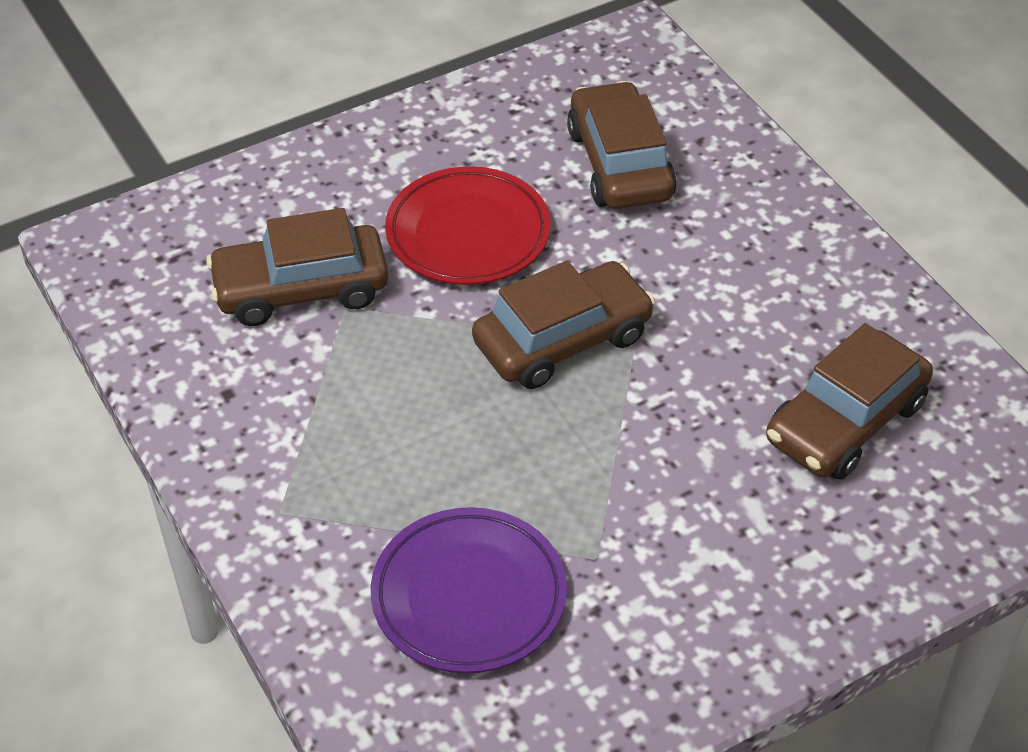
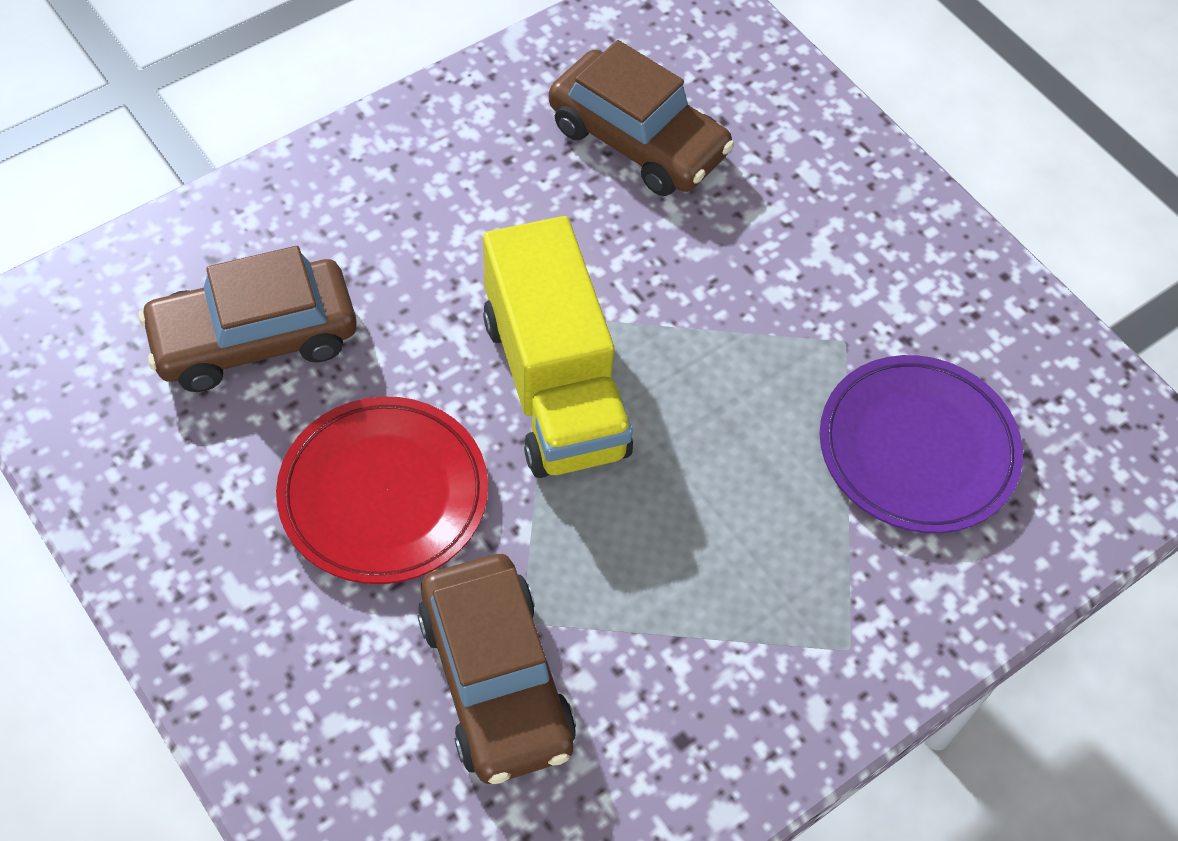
camera: 100 degrees left, 10 degrees up
(562, 340) = (554, 384): brown car -> yellow truck

